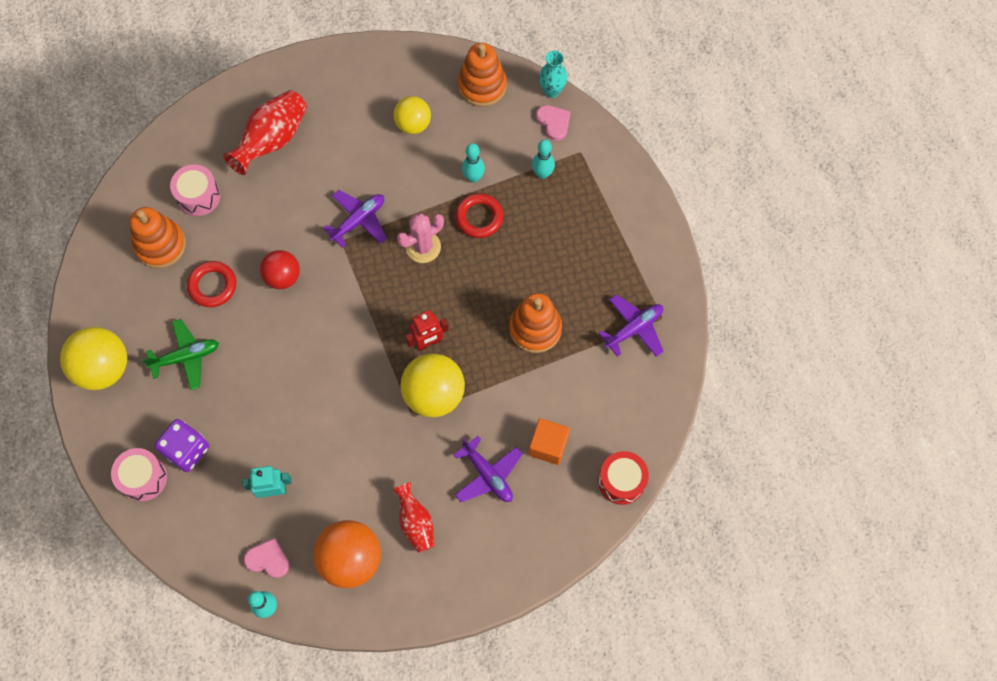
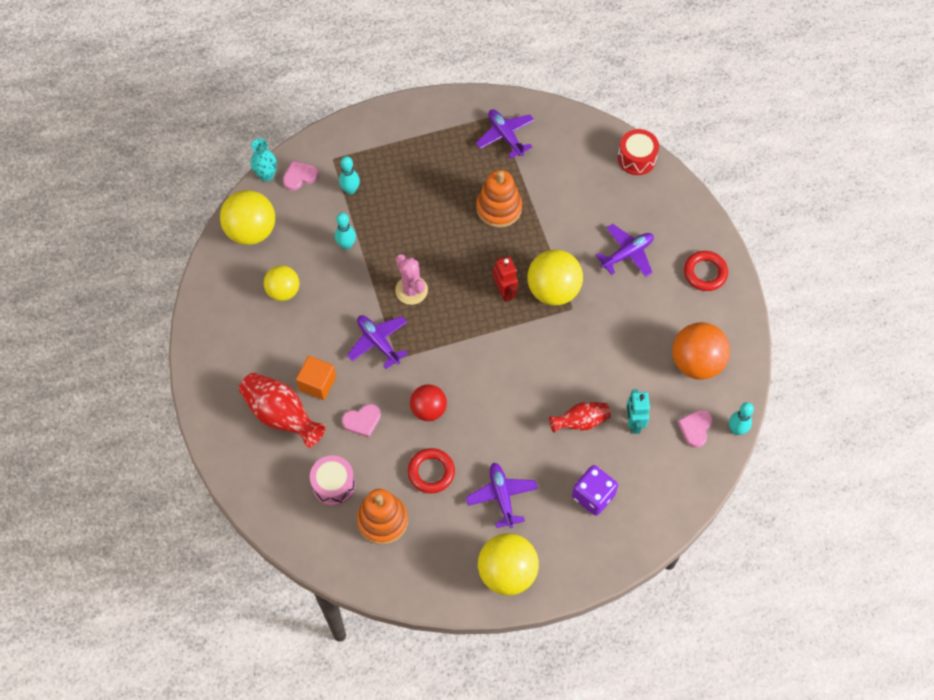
camera: 85 degrees left, 5 degrees down
(143, 478) = (617, 534): pink drum -> none
(186, 357) = (502, 496): green plane -> purple plane
(268, 215) = (362, 421): none -> pink heart
(415, 522) = (666, 311): red vase -> red vase (580, 422)
(479, 217) = (387, 243): red ring -> red ring (705, 273)
(482, 85) = (251, 231): orange stacking toy -> yellow ball
(548, 445) = (604, 207): orange cube -> orange cube (317, 383)

